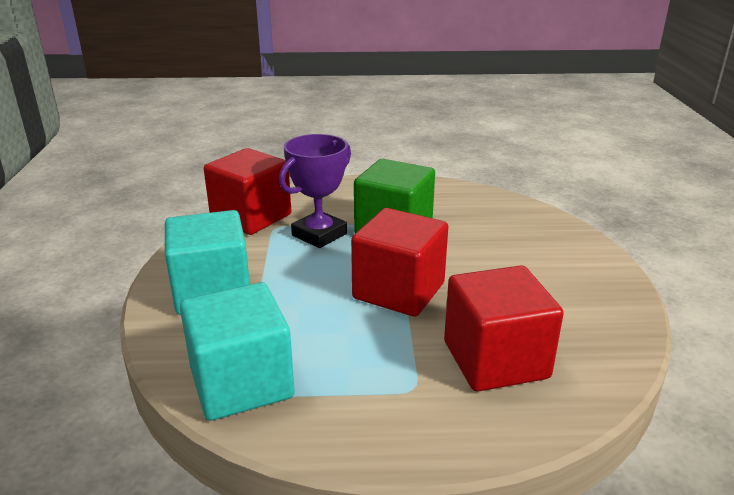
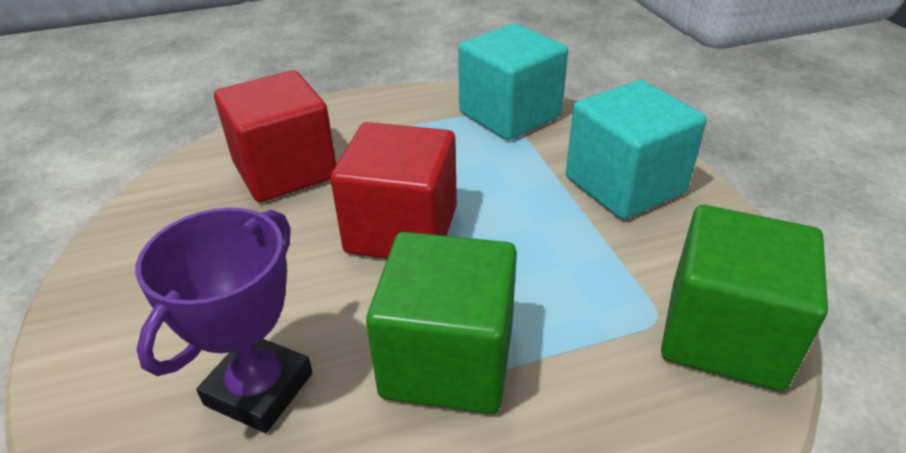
camera: 165 degrees right, 10 degrees up
(251, 217) = (724, 334): red cube -> green cube
(319, 234) = (570, 314): purple trophy -> purple trophy (259, 389)

